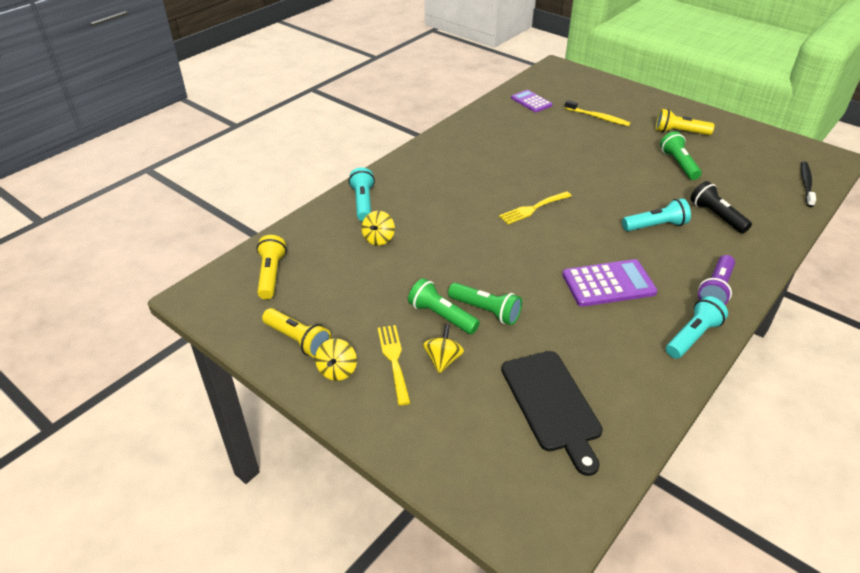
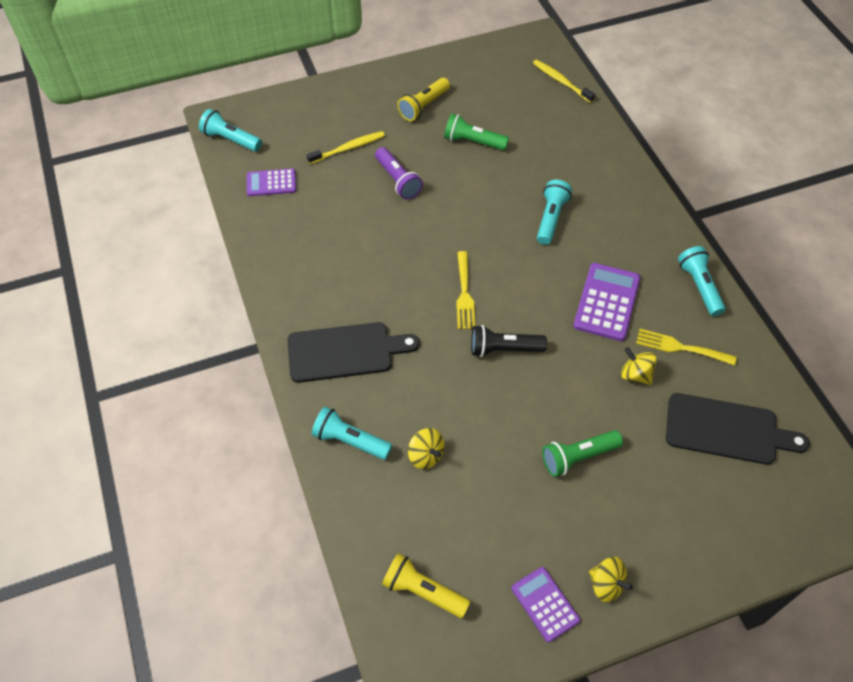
camera: 60 degrees left, 15 degrees up
(298, 340) = (545, 604): yellow flashlight -> purple calculator
(394, 360) = (616, 527): yellow fork -> yellow fork (680, 347)
(430, 176) = (345, 352): none -> black cutting board
(443, 360) = (636, 485): yellow spinning top -> yellow spinning top (635, 374)
(486, 311) = (590, 416): green flashlight -> none
(546, 76) = (230, 139): none -> turquoise flashlight
(715, 289) = (655, 234): purple flashlight -> purple flashlight (398, 180)
(716, 216) = (564, 168): black flashlight -> black flashlight (503, 349)
(806, 184) = (561, 81): black toothbrush -> yellow toothbrush

